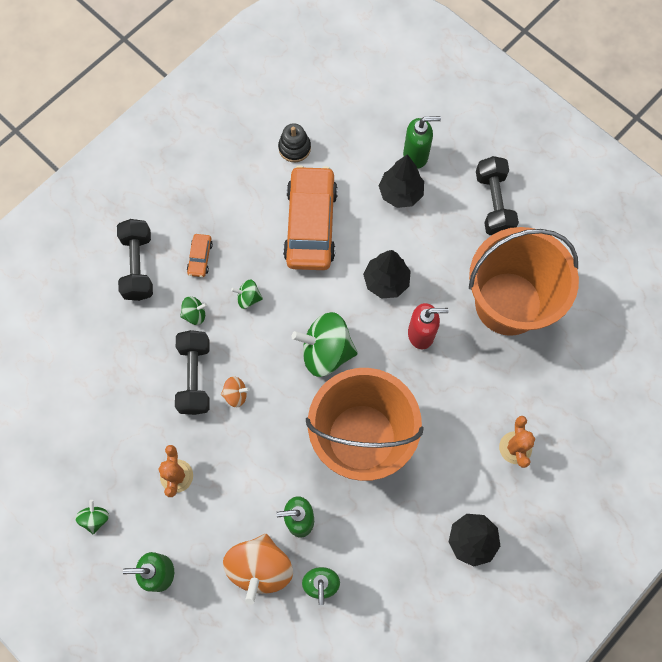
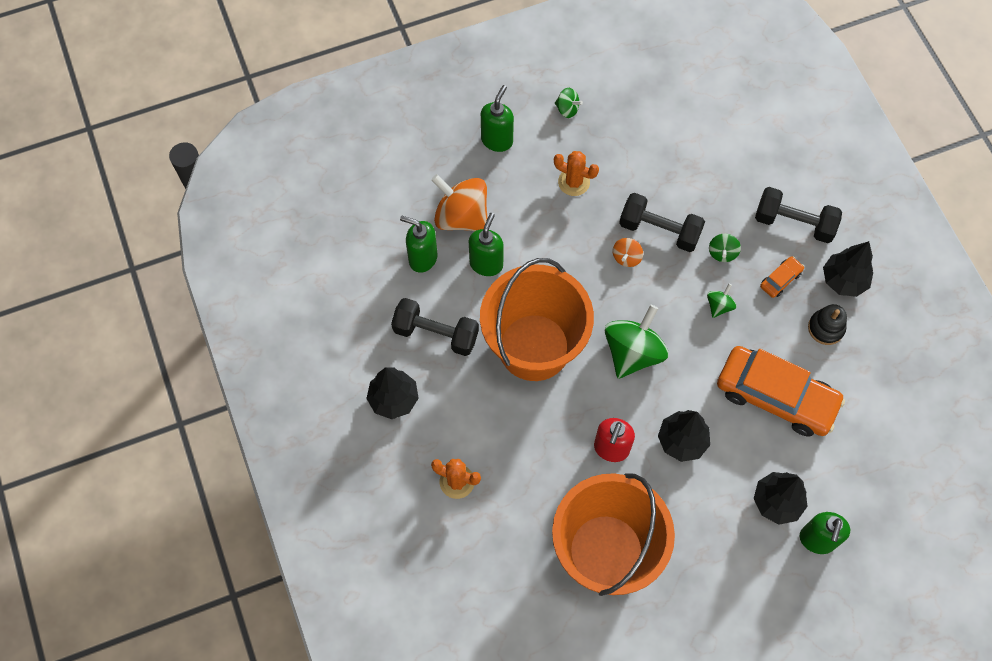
camera: 115 degrees right, 5 degrees down
(179, 208) = (843, 280): none -> black tree
(200, 258) = (780, 279): orange car -> orange car turned 105 degrees clockwise
(294, 148) = (873, 418): black stacking toy -> black stacking toy (826, 328)
(493, 203) = (726, 595): black dumbbell -> black dumbbell (436, 333)

